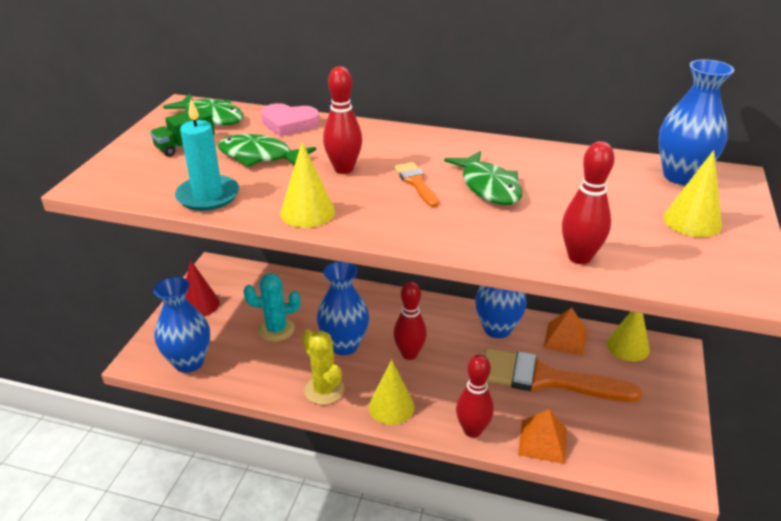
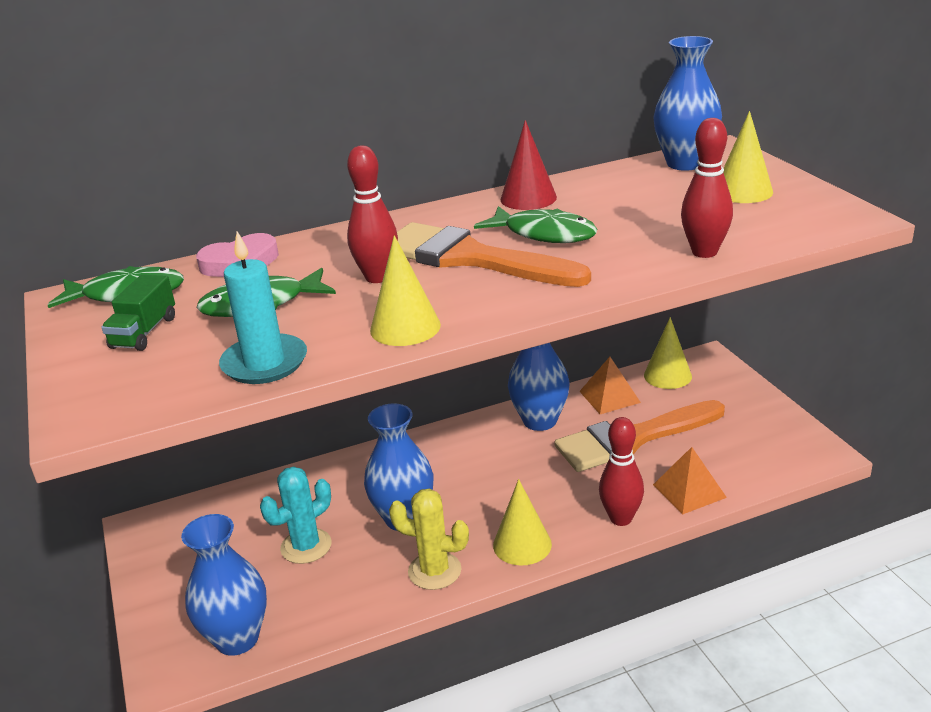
camera: 35 degrees left, 5 degrees down
(199, 304) = (172, 574): red cone -> red cone (528, 198)
(409, 354) = (482, 488): red bowling pin -> none
(416, 183) = (472, 258): orange brush -> orange brush, size x2.21

